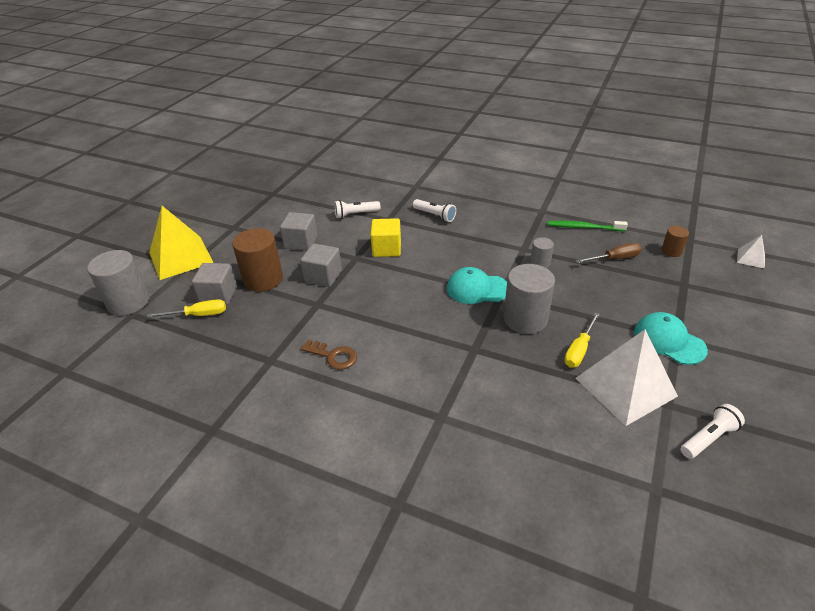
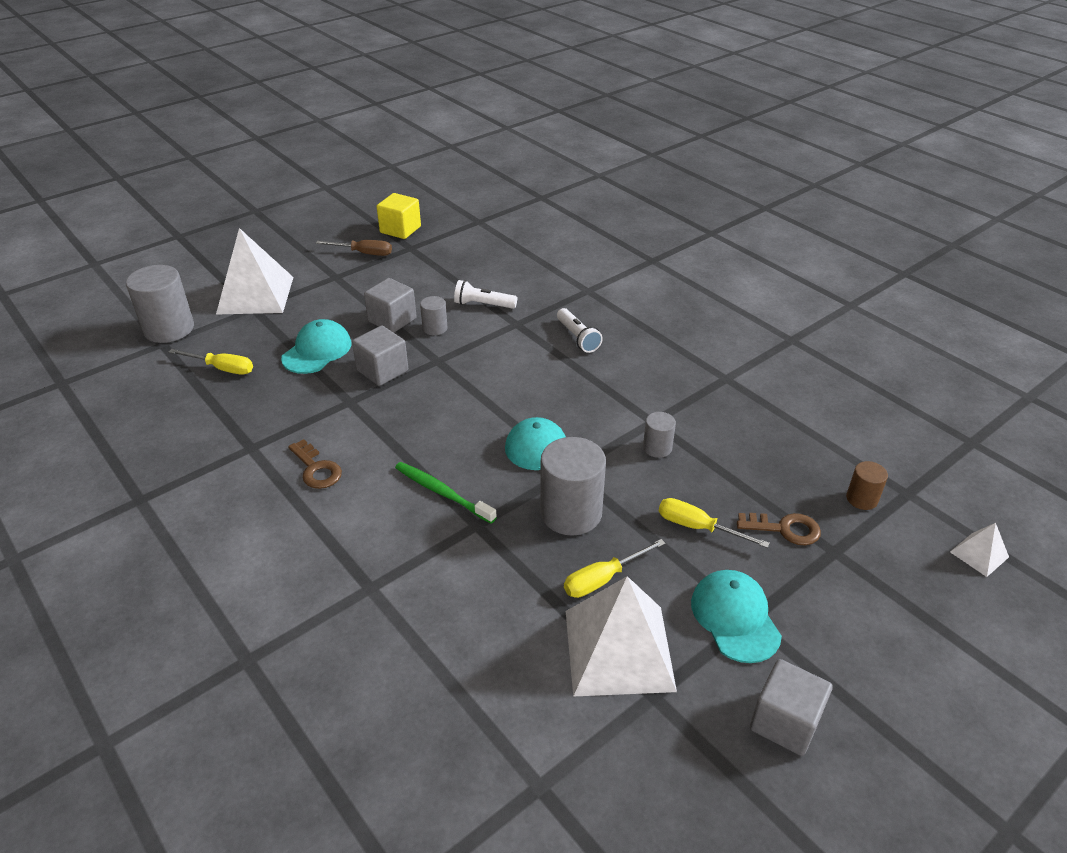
camera: 25 degrees right, 0 degrees up
(181, 257) = (255, 295): yellow pyramid -> white pyramid
(219, 295) = (258, 353): grey cube -> grey cube (785, 722)
(263, 279) = (317, 351): brown cylinder -> turquoise cap
(336, 238) = (435, 328): none -> grey cylinder
(386, 249) = (482, 361): yellow cube -> yellow cube (400, 230)
(583, 227) = (763, 420): green toothbrush -> green toothbrush (442, 492)
(603, 299) = (698, 527): none -> yellow screwdriver
(614, 259) = (766, 479): brown screwdriver -> brown screwdriver (364, 253)
(649, 282) = (785, 529): none -> brown key
(708, 438) = (665, 761): white flashlight -> none

